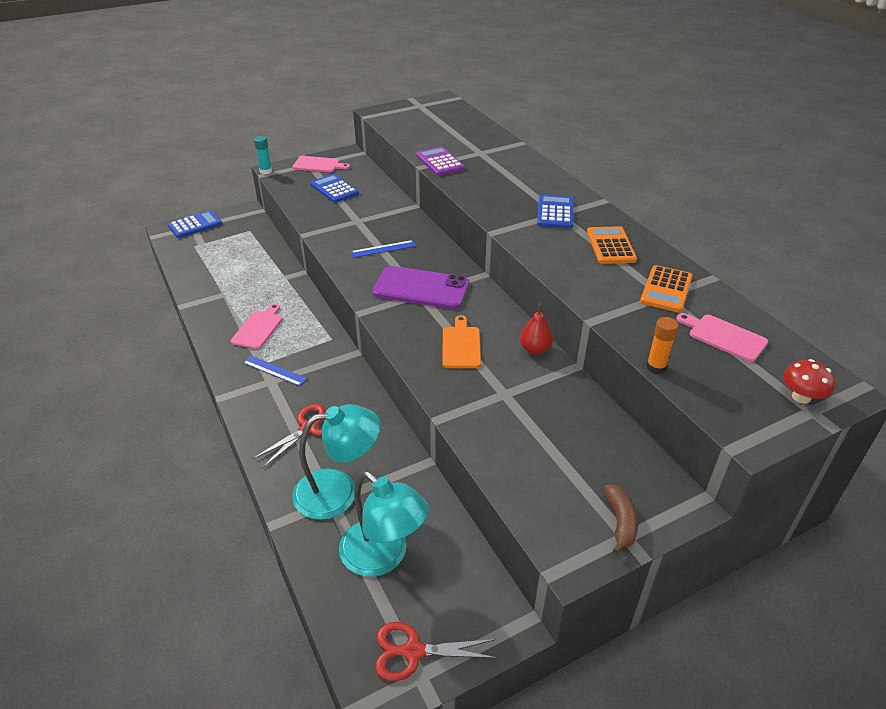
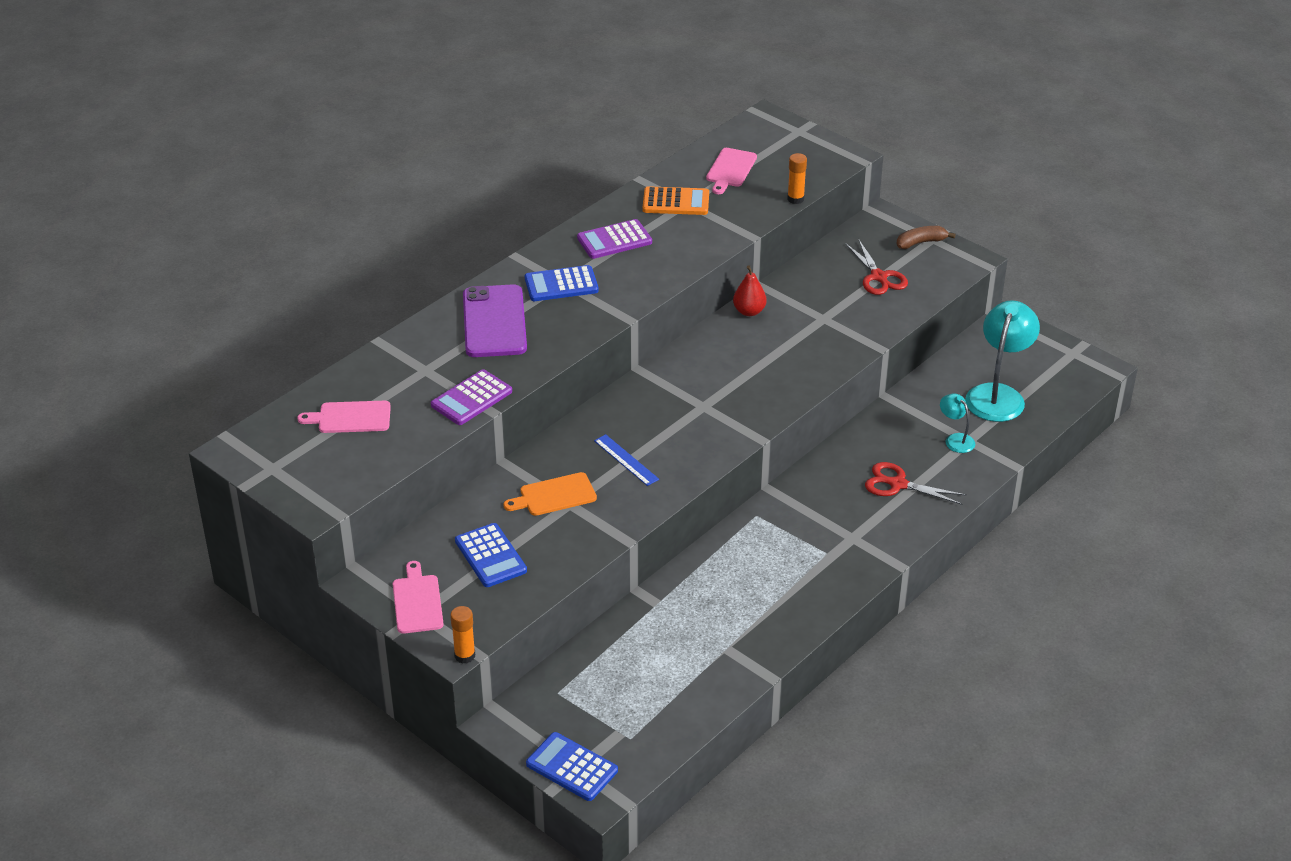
camera: 110 degrees left, 0 degrees up
(258, 328) = (774, 584): pink cutting board -> pink cutting board (350, 418)
(266, 171) = (465, 655): turquoise glue stick -> orange glue stick
(274, 370) = (835, 541): blue ruler -> none
(334, 189) = (490, 556): blue calculator -> blue calculator turned 60 degrees counterclockwise
(339, 491) = (955, 439): turquoise lamp -> turquoise lamp, size x0.49
(413, 651) = (1059, 360): red scissors -> red scissors (879, 277)
(421, 288) = (691, 408): purple phone -> purple phone (494, 322)
(461, 345) = (772, 358): orange cutting board -> orange cutting board (554, 495)
(610, 246) = (614, 240): orange calculator -> purple calculator
(801, 397) = (785, 135): red mushroom -> none

